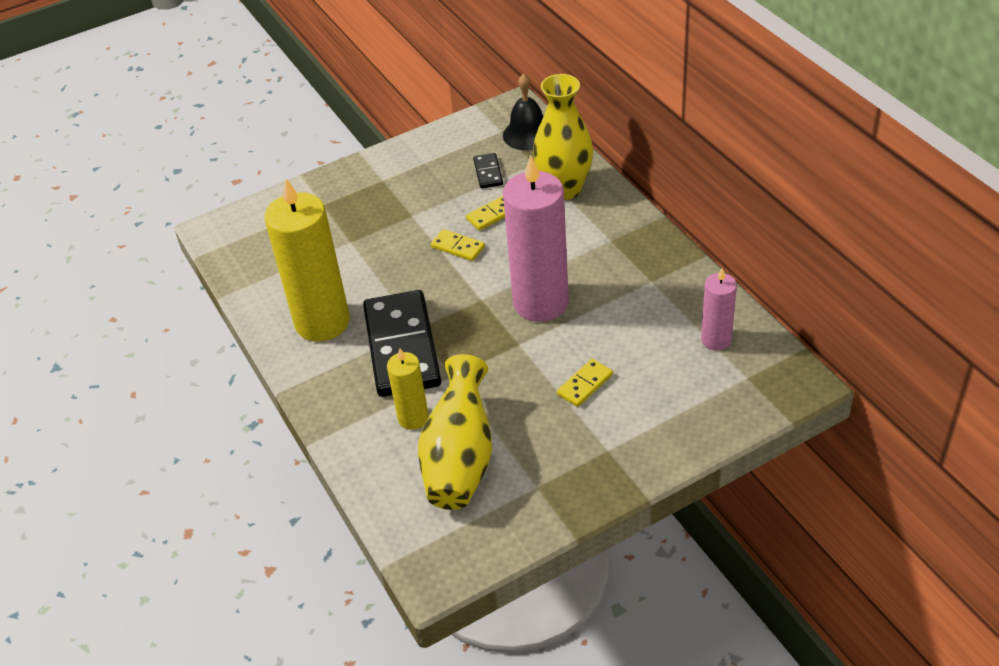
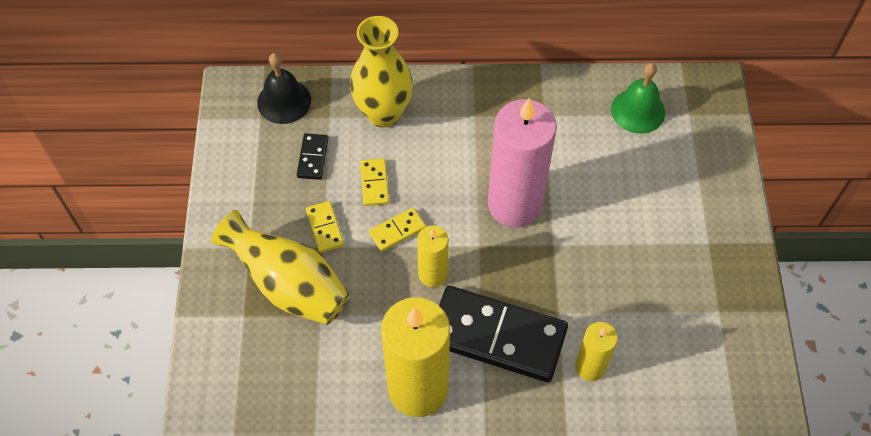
camera: 65 degrees left, 15 degrees up
(433, 284) = (433, 274): none -> yellow candle
(460, 459) = (658, 352): yellow vase -> yellow vase (289, 285)
(488, 173) = (312, 158): black domino -> black domino turned 75 degrees clockwise
(585, 384) = (630, 222): yellow domino -> yellow domino (325, 228)
(716, 340) = (638, 110): pink candle -> green bell

